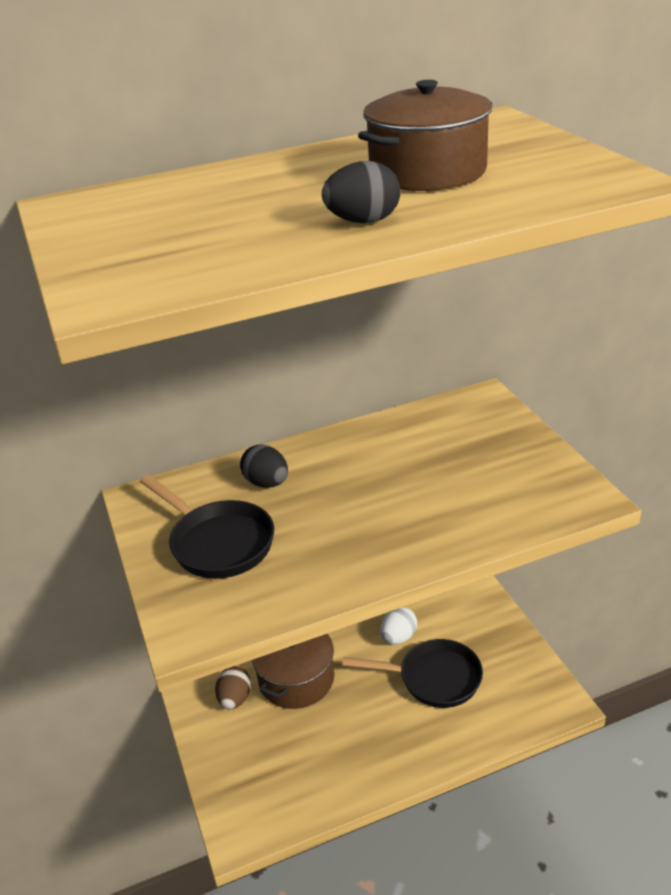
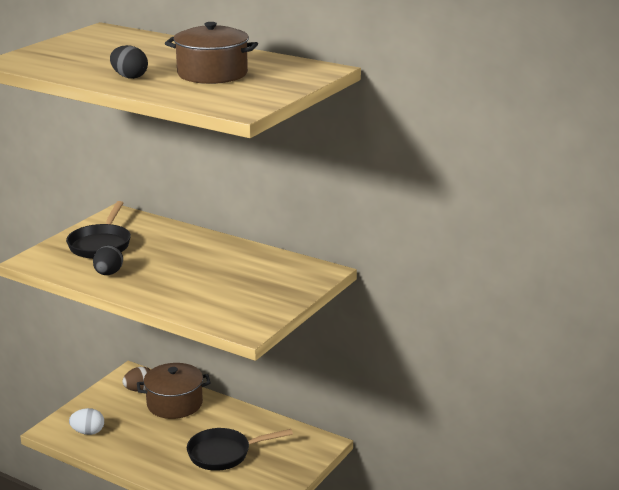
camera: 50 degrees right, 10 degrees down
(267, 483) = (163, 239): black egg -> black egg (108, 273)
(398, 637) = (246, 427): white egg -> white egg (88, 432)
(433, 678) = (224, 454): black pan -> black pan turned 105 degrees clockwise

